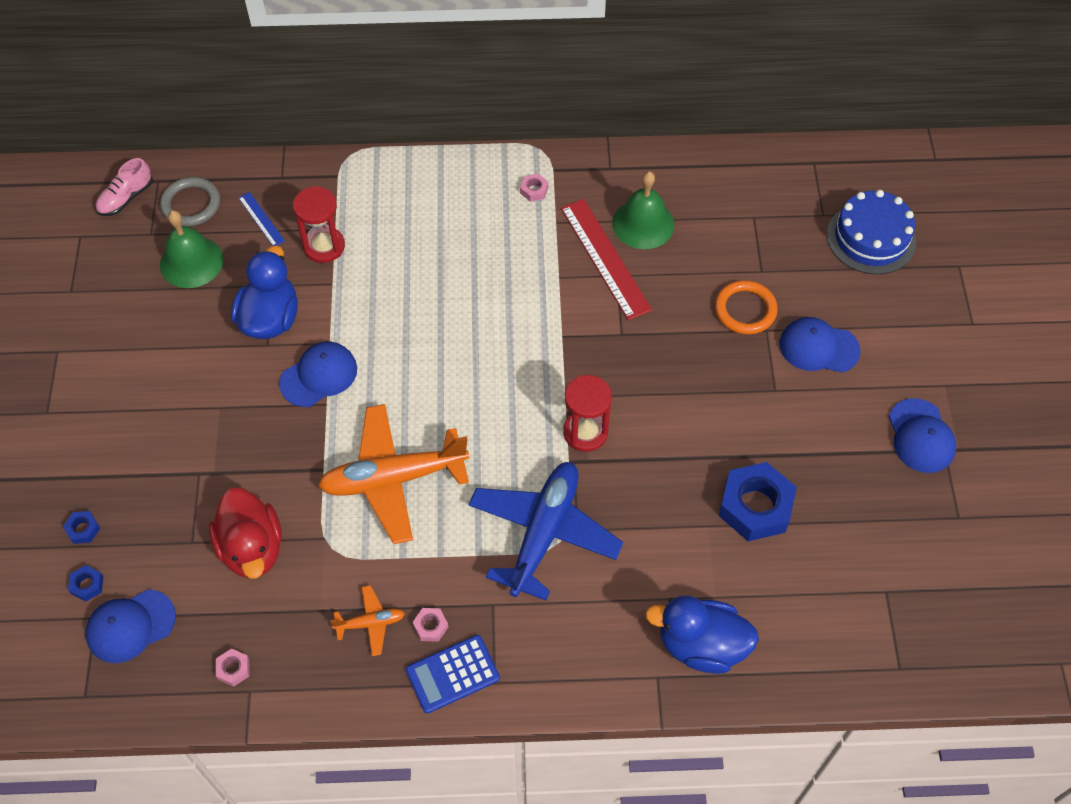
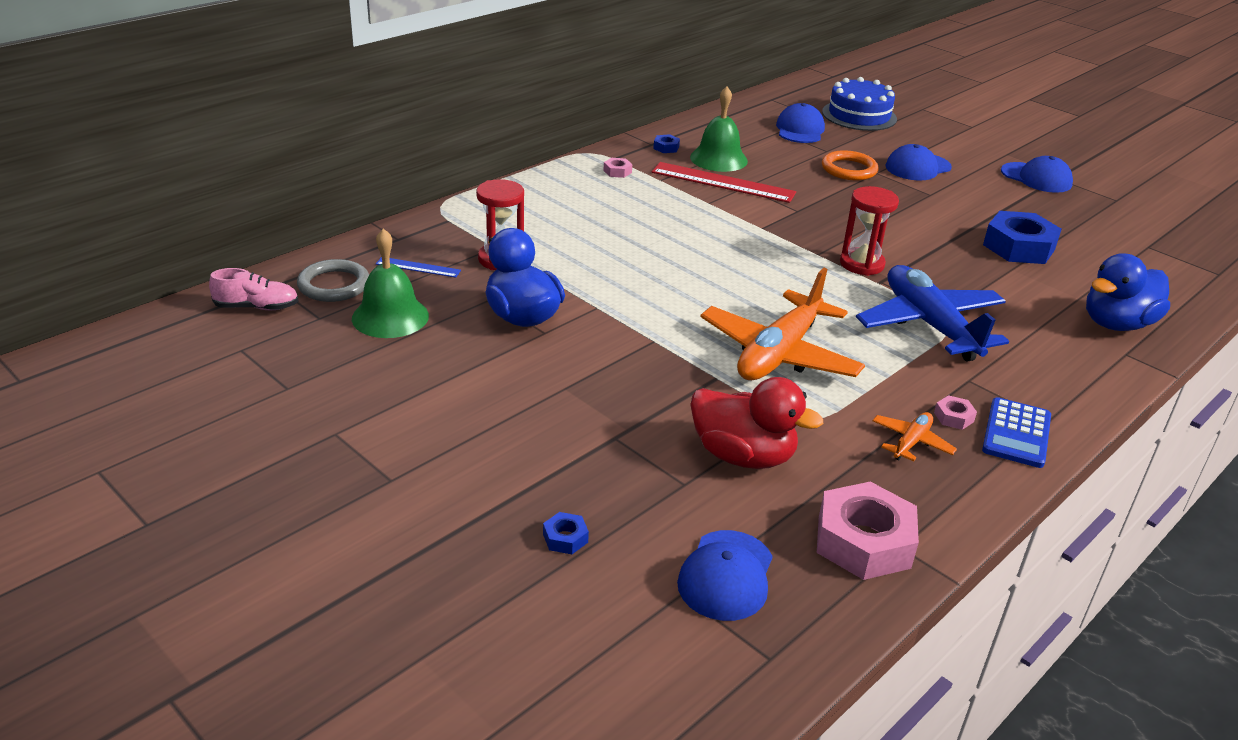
camera: 45 degrees left, 25 degrees down
(87, 585) = (635, 574): blue nut -> blue nut (666, 147)
(126, 198) = (257, 307): pink shoe -> pink shoe turned 90 degrees counterclockwise
(233, 669) = (863, 541): pink nut -> pink nut, size x2.32
(319, 376) = (620, 328): blue cap -> blue cap (800, 130)

